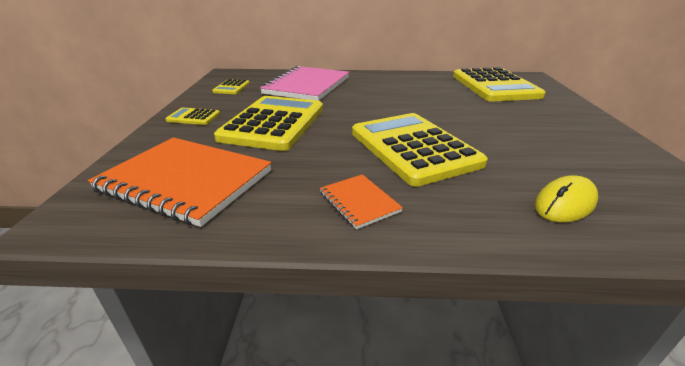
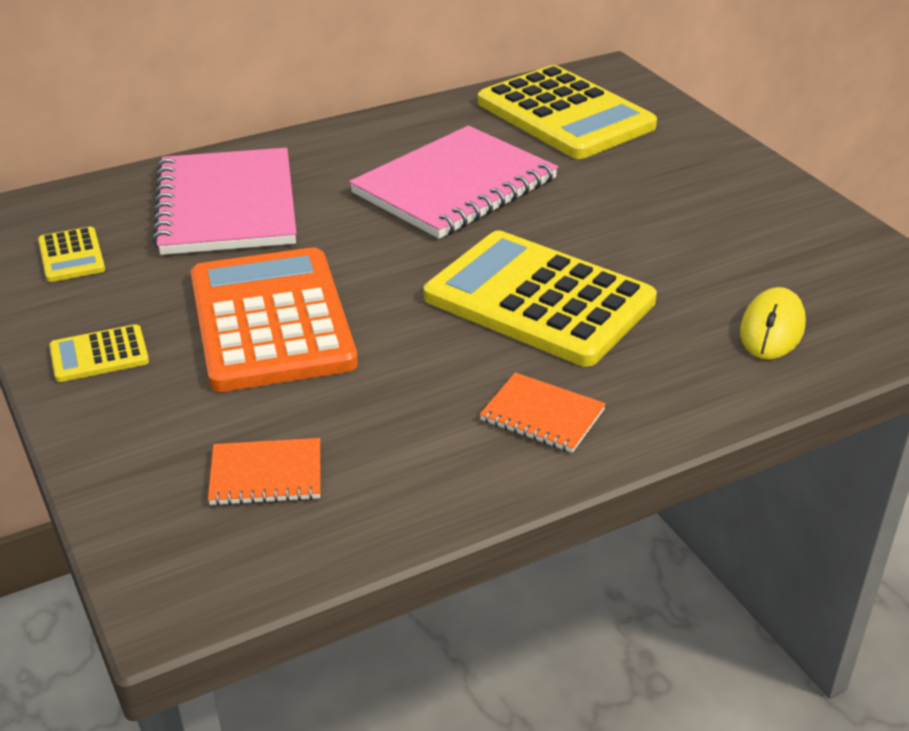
camera: 30 degrees left, 5 degrees up
(185, 181) = (266, 475): orange notebook -> orange notebook, size x0.47
(274, 123) = (271, 320): yellow calculator -> orange calculator
(413, 98) = (455, 186): none -> pink notebook

